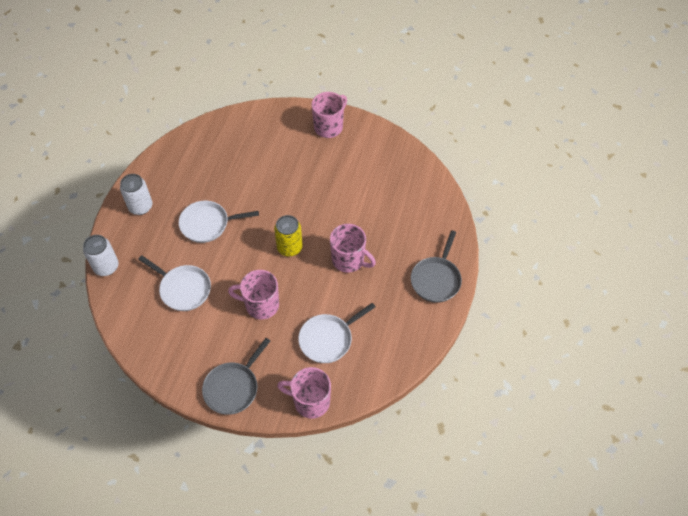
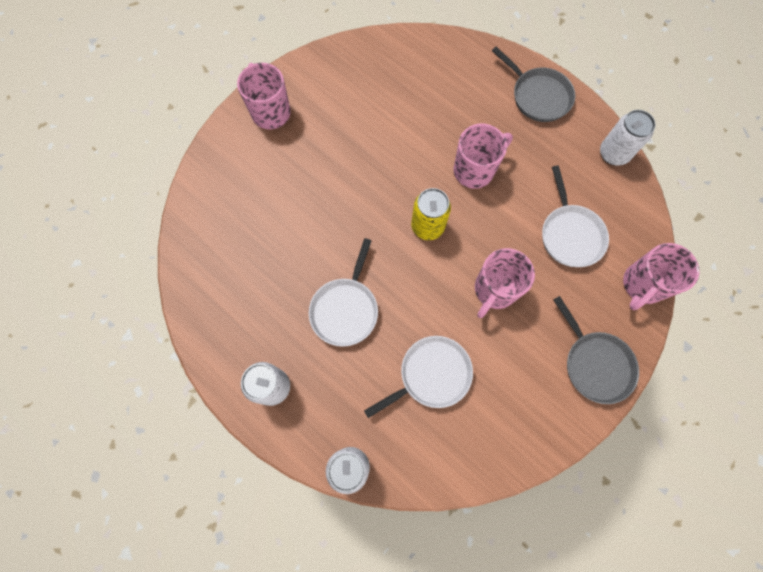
camera: 65 degrees left, 15 degrees up
(414, 347) = (613, 154): none -> white can

